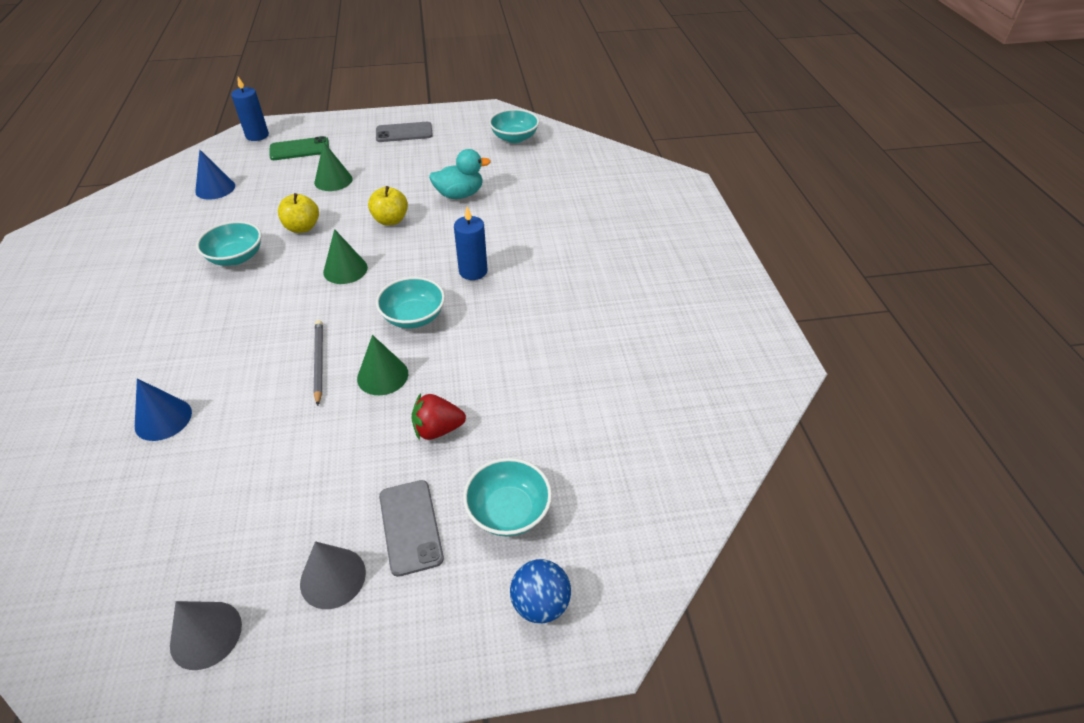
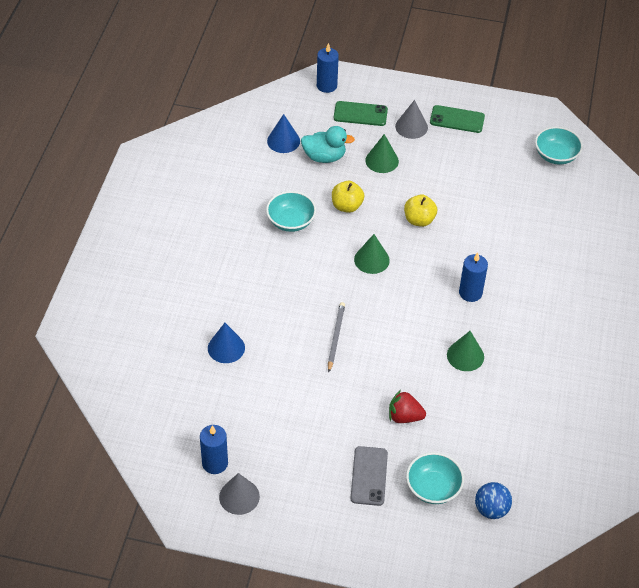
camera: 20 degrees right, 5 degrees up
(158, 592) = (215, 463): none -> blue candle
(333, 577) = (315, 490): grey cone -> grey cone (411, 127)
(382, 376) = (377, 363): green cone -> green cone (465, 356)
(404, 133) = (457, 119): grey phone -> green phone
(413, 317) = (412, 320): turquoise bowl -> none
(459, 195) = (484, 209): turquoise duck -> turquoise duck (324, 157)
(540, 603) = (433, 548): blue ball -> blue ball (491, 509)

